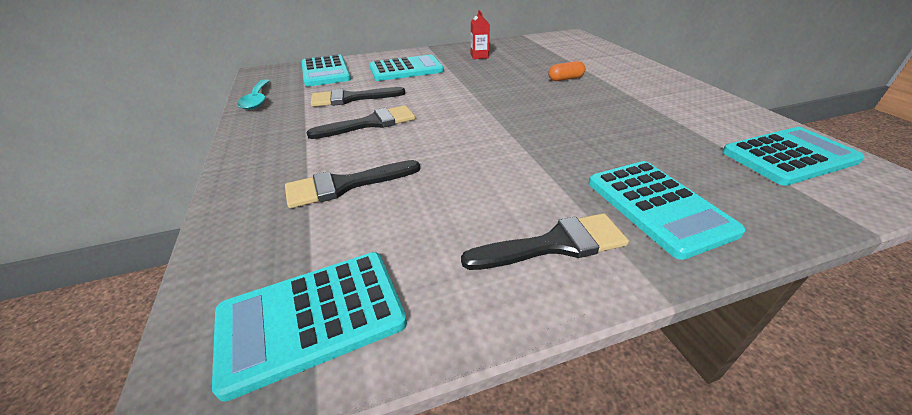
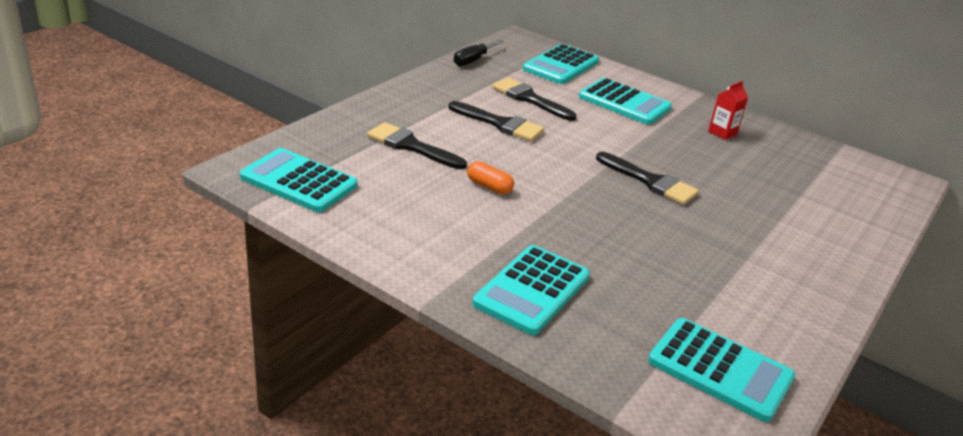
camera: 50 degrees right, 5 degrees down
(257, 100) = (473, 60): turquoise spoon -> black screwdriver
(554, 244) = (435, 248): black brush -> black brush (650, 181)
(565, 79) = (737, 202): orange capsule -> orange capsule (489, 186)

